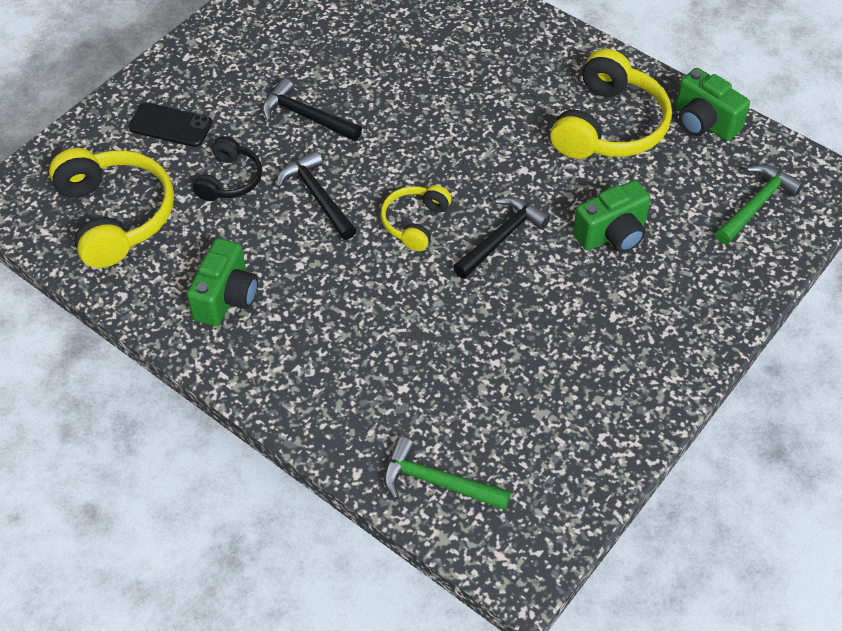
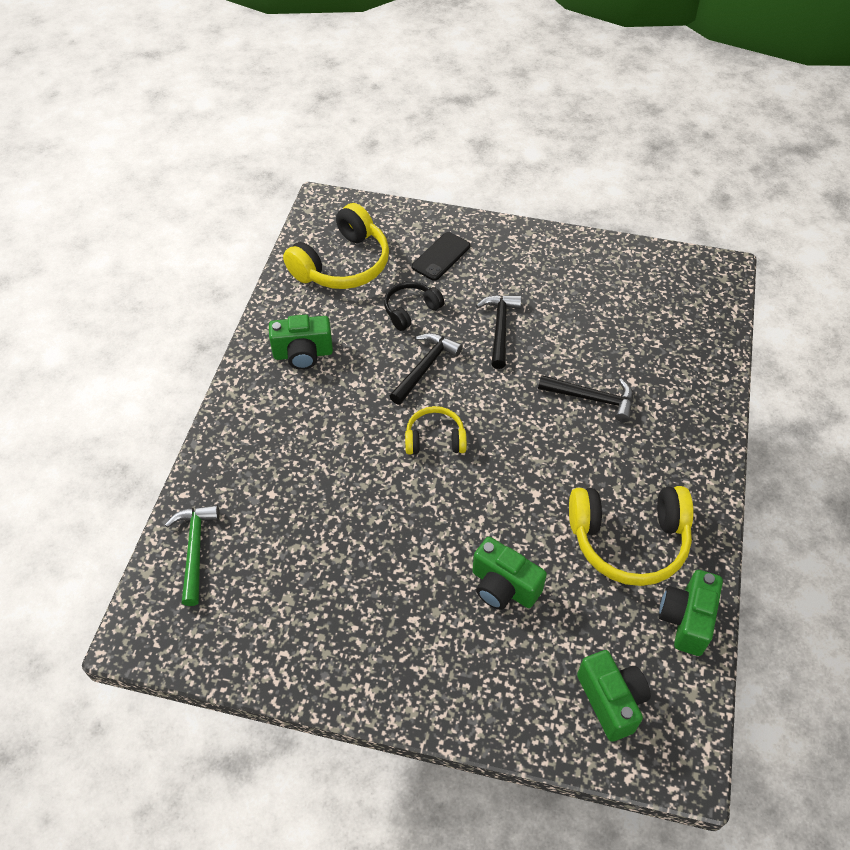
camera: 65 degrees right, 0 degrees up
(170, 125) = (441, 256): black phone -> black phone turned 45 degrees clockwise
(230, 180) = (411, 310): black headphones -> black headphones turned 150 degrees clockwise
(502, 237) = (453, 504): black hammer -> black hammer (592, 398)
(756, 204) = (611, 701): green hammer -> green camera

